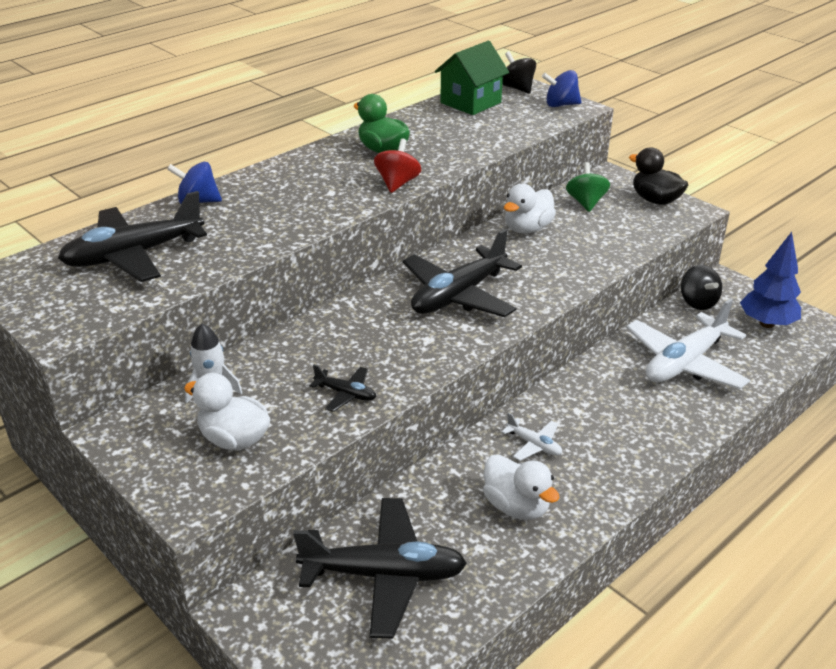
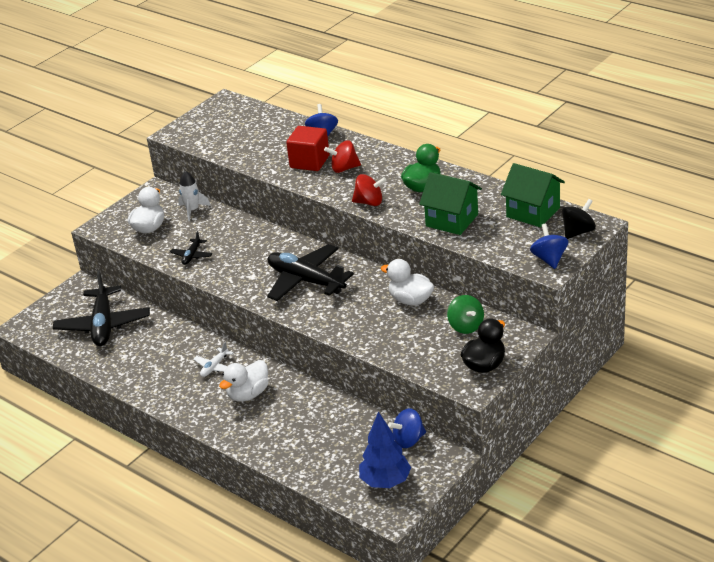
camera: 85 degrees right, 0 degrees up
(134, 255) = (253, 132): black plane -> none
(264, 216) = (309, 162): none -> red cube
(302, 193) = (344, 168): none -> red spinning top
(464, 141) = (452, 220): none -> green house
(516, 506) = (157, 366): white duck -> white duck (248, 394)
(586, 203) = (466, 326): green spinning top -> green spinning top turned 75 degrees clockwise
(685, 363) = (319, 434): white plane -> none
(697, 302) = (408, 440): black spinning top -> blue spinning top

